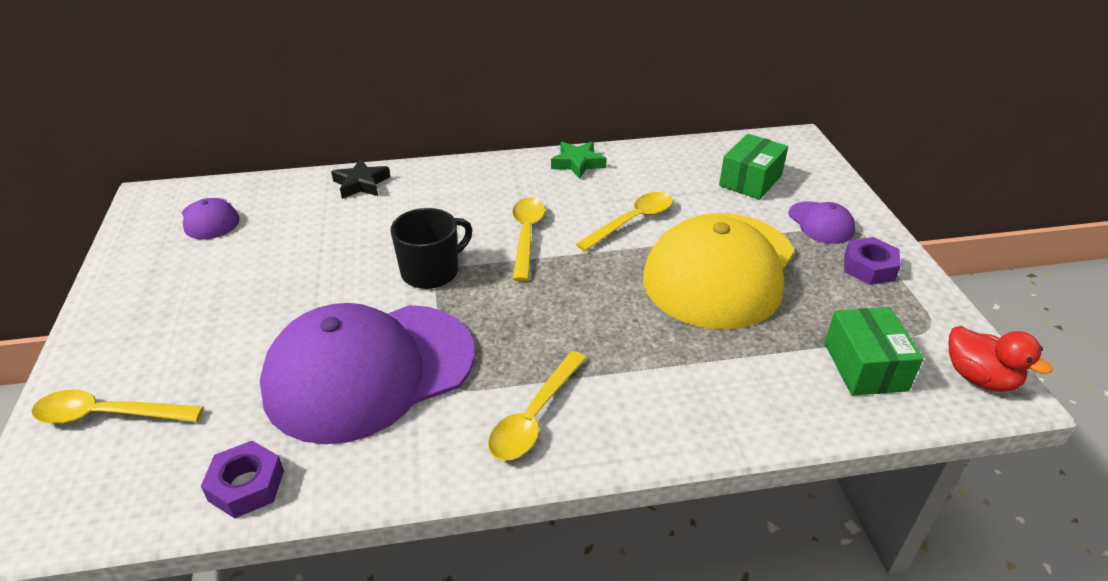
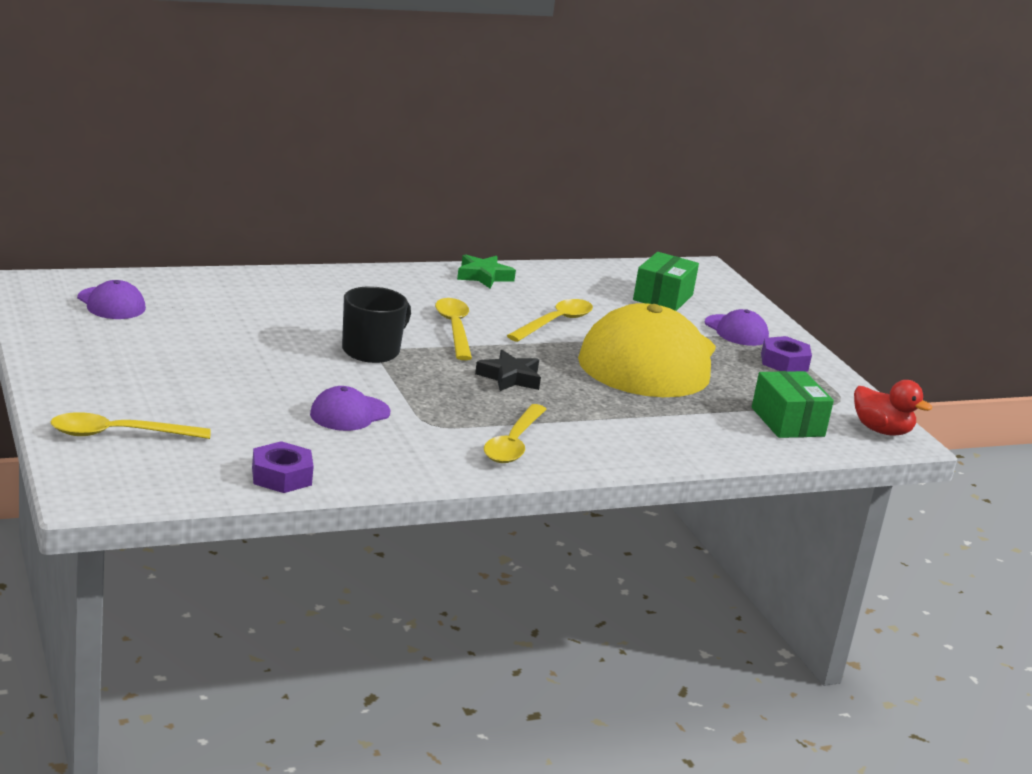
camera: 15 degrees left, 15 degrees down
(361, 184) = (259, 282): black star -> black star (510, 377)
(369, 371) = (349, 413): purple cap -> purple cap, size x0.42

